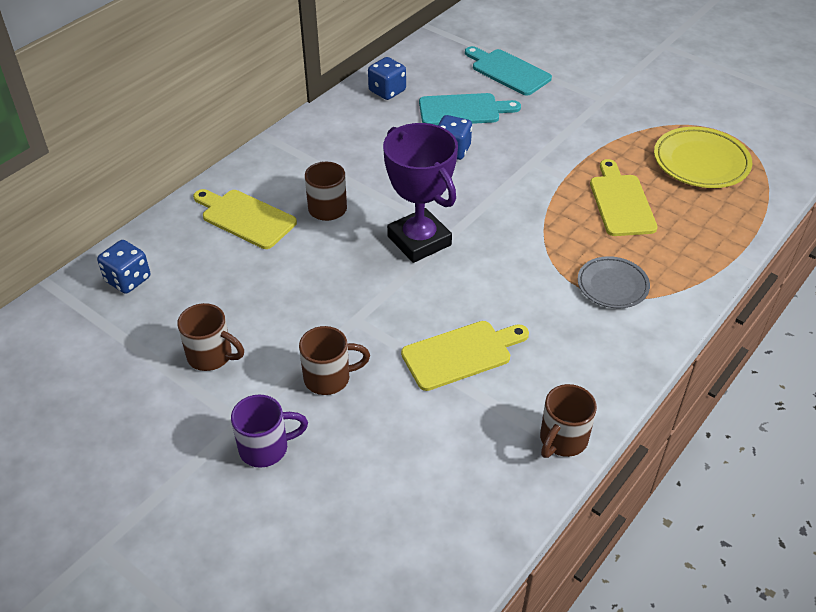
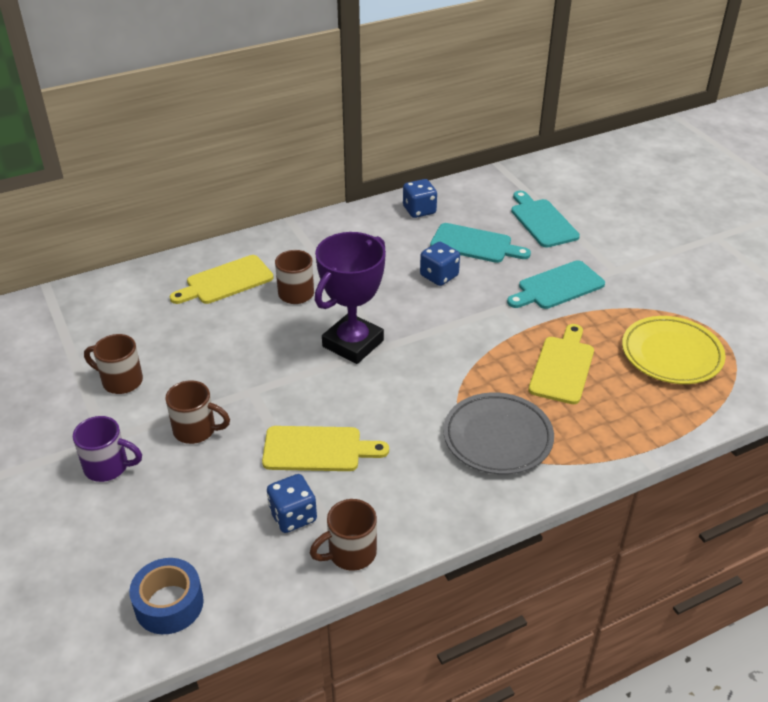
camera: 25 degrees right, 5 degrees down
(128, 280) = (103, 302): blue dice -> blue dice (293, 516)
(211, 356) = (121, 381): brown mug -> brown mug turned 150 degrees clockwise
(245, 218) = (226, 281): yellow cutting board -> yellow cutting board turned 90 degrees counterclockwise
(419, 241) = (353, 343): purple trophy -> purple trophy turned 45 degrees clockwise
(431, 556) = (169, 604): none -> blue tape
(565, 129) = (557, 286): none -> turquoise cutting board
(612, 285) = (497, 438): grey plate -> grey plate, size x1.53

